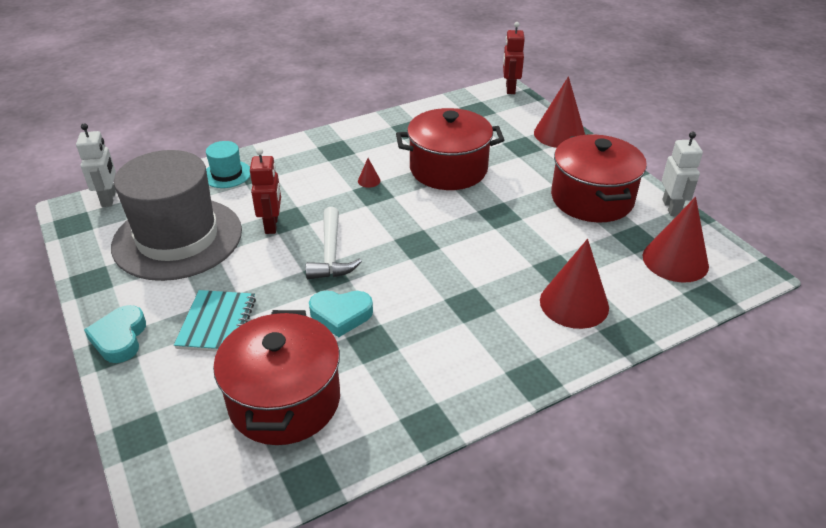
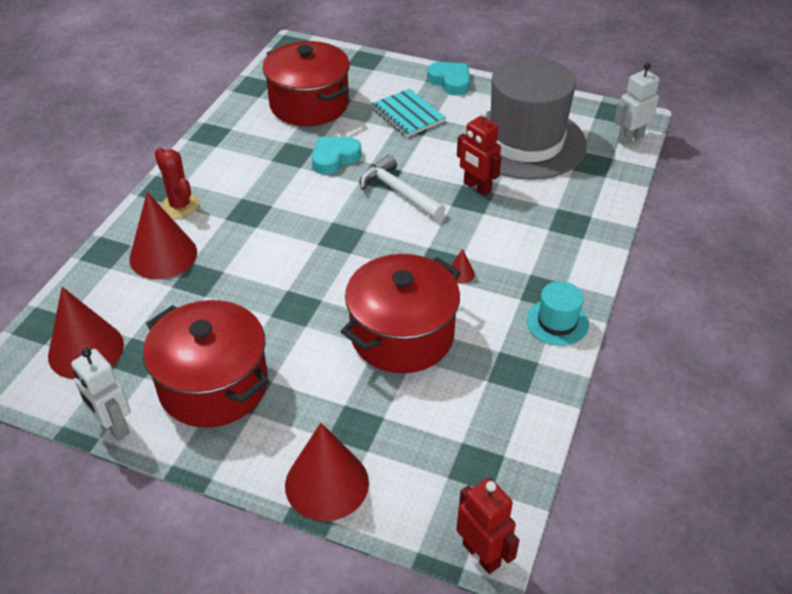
camera: 140 degrees right, 5 degrees up
(109, 199) = (630, 138): white robot -> white robot turned 105 degrees clockwise
(227, 174) = (589, 206): turquoise hat -> turquoise hat (557, 322)
(527, 346) = (180, 206): none -> red cactus

